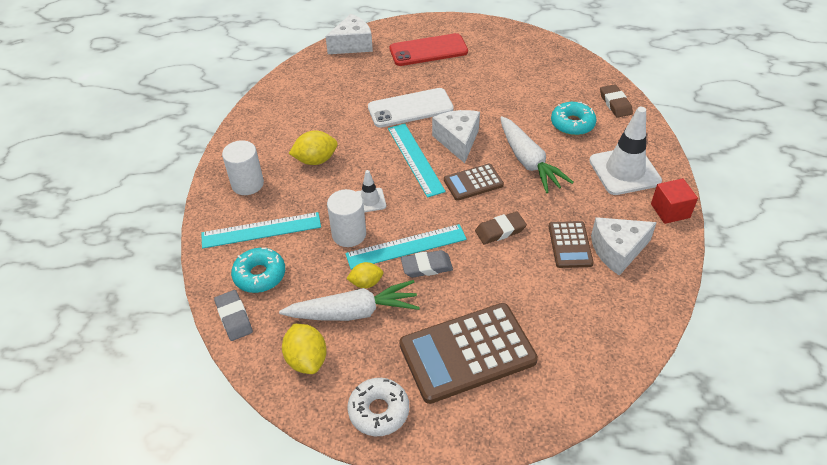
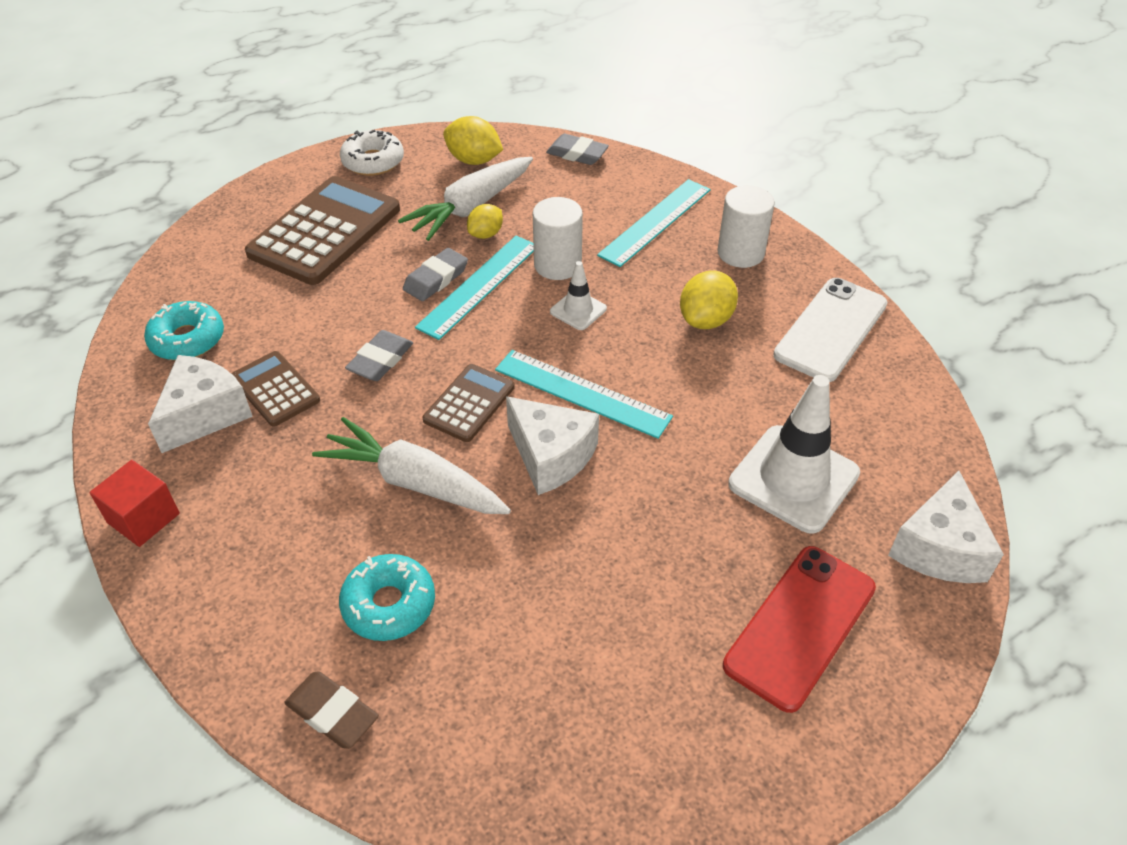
camera: 140 degrees right, 0 degrees up
(259, 275) = (600, 189): turquoise donut -> turquoise donut (187, 339)
(410, 108) = (682, 472): white phone -> white phone (831, 329)
(500, 230) = (380, 360): brown eraser -> grey eraser
(624, 171) = (246, 553): white traffic cone -> white traffic cone (793, 479)

